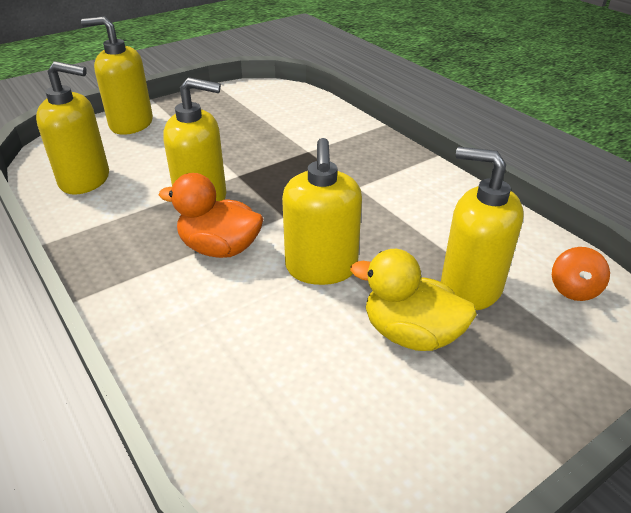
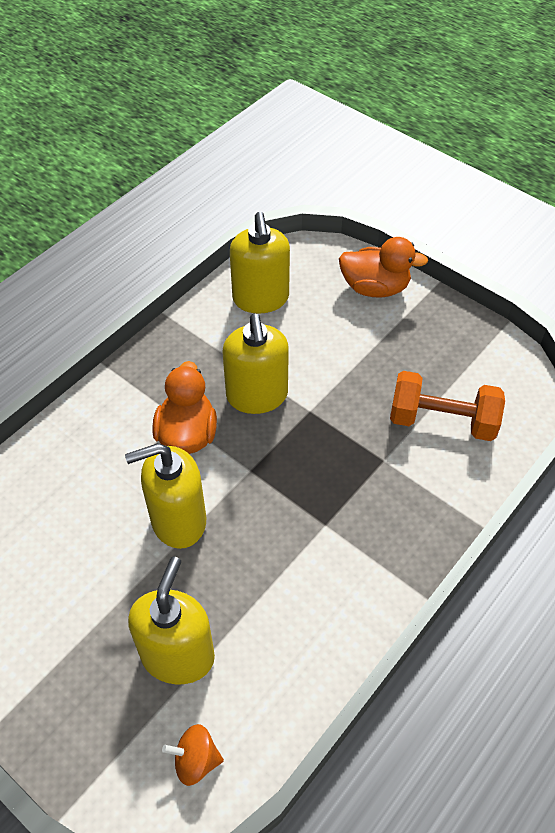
camera: 75 degrees right, 15 degrees up
(131, 124) = (375, 288): yellow soap dispenser -> orange duck
(286, 122) = (442, 421): none -> orange dumbbell
(411, 334) = (105, 609): yellow duck -> none

